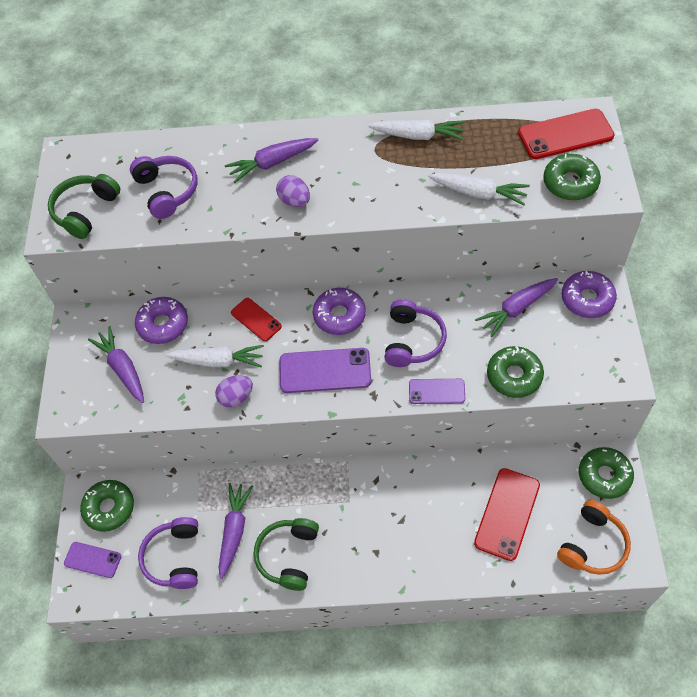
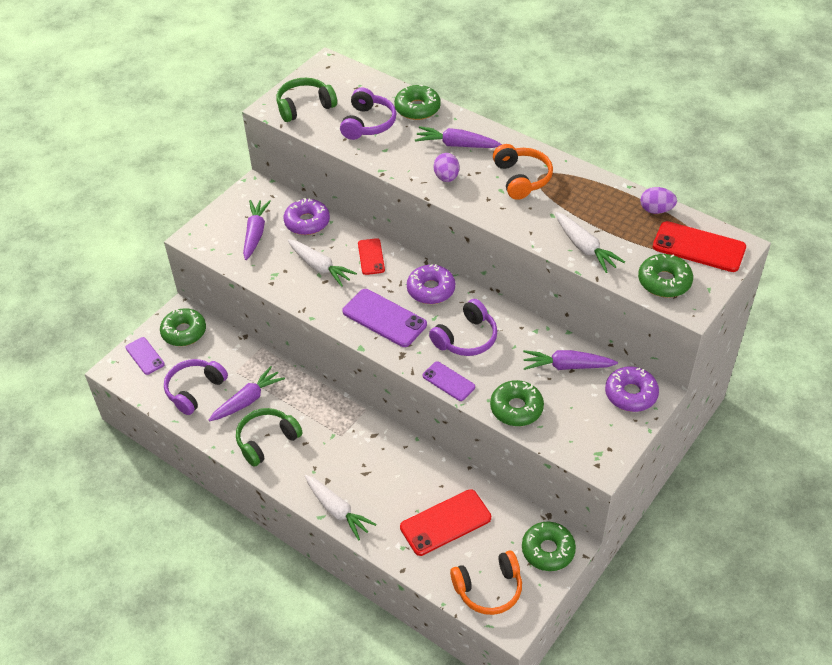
camera: 35 degrees right, 10 degrees down
(200, 148) = (417, 108): none -> green donut
(236, 397) = (309, 296): purple egg -> purple egg (656, 210)
(362, 161) = (522, 178): none -> orange headphones
(418, 135) = (582, 185): white carrot -> white carrot (337, 511)

